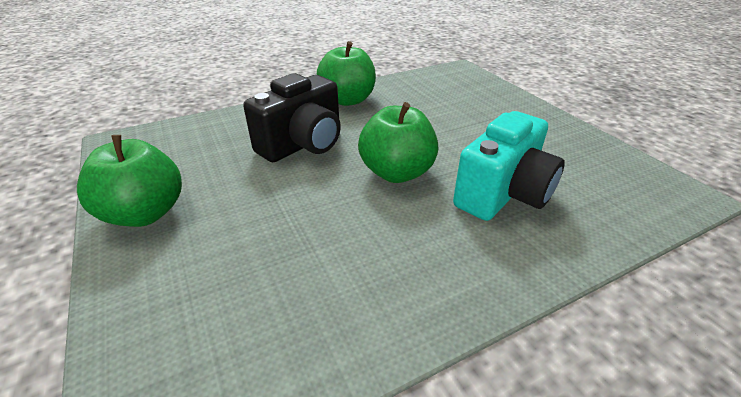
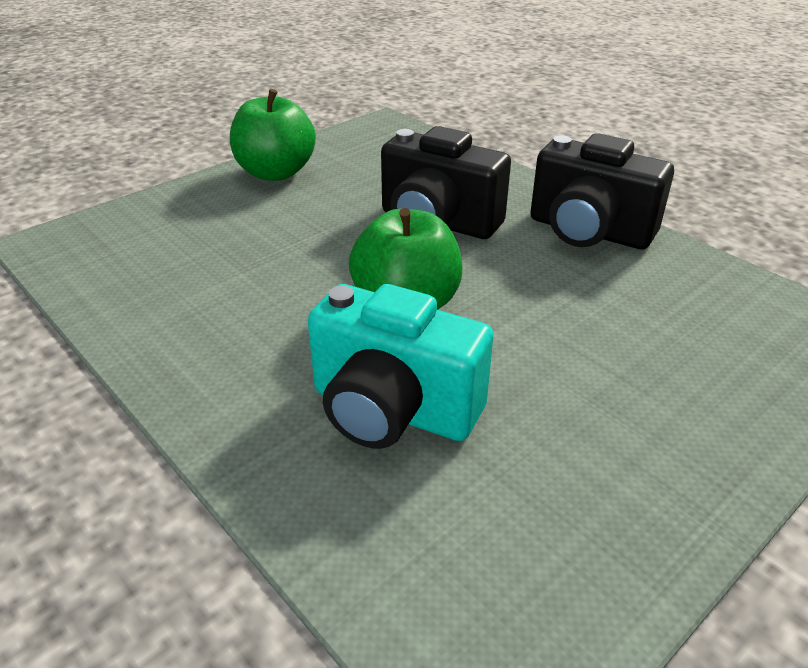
camera: 75 degrees right, 0 degrees up
(348, 100) = (588, 231): green apple -> black camera

